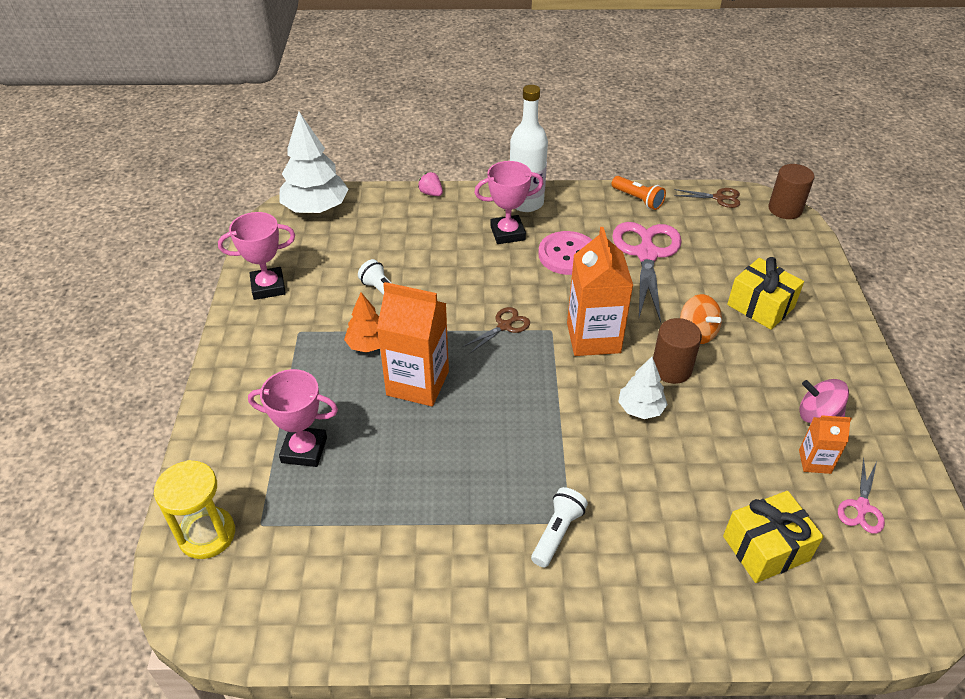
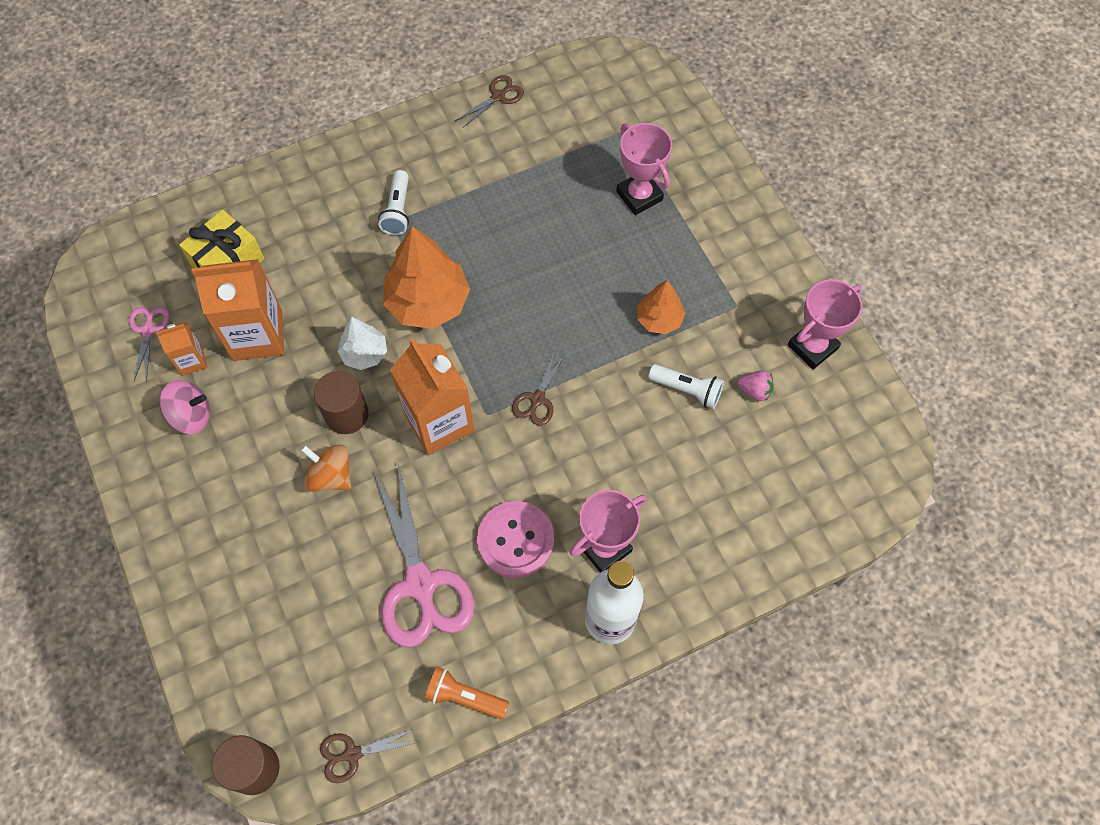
camera: 155 degrees right, 20 degrees up
(207, 534) = (660, 108): yellow hourglass -> none
(304, 450) = (639, 196): pink trophy -> pink trophy turned 75 degrees clockwise
(316, 208) = (860, 488): white tree -> none
(372, 631) = (498, 96): none -> brown scissors
(417, 383) = (585, 296): orange carton -> orange carton (257, 335)
(431, 193) = (741, 583): pink strawberry -> pink strawberry (754, 390)
(563, 430) = (428, 302): none -> orange tree
(760, 306) = (266, 549): yellow gift -> none

